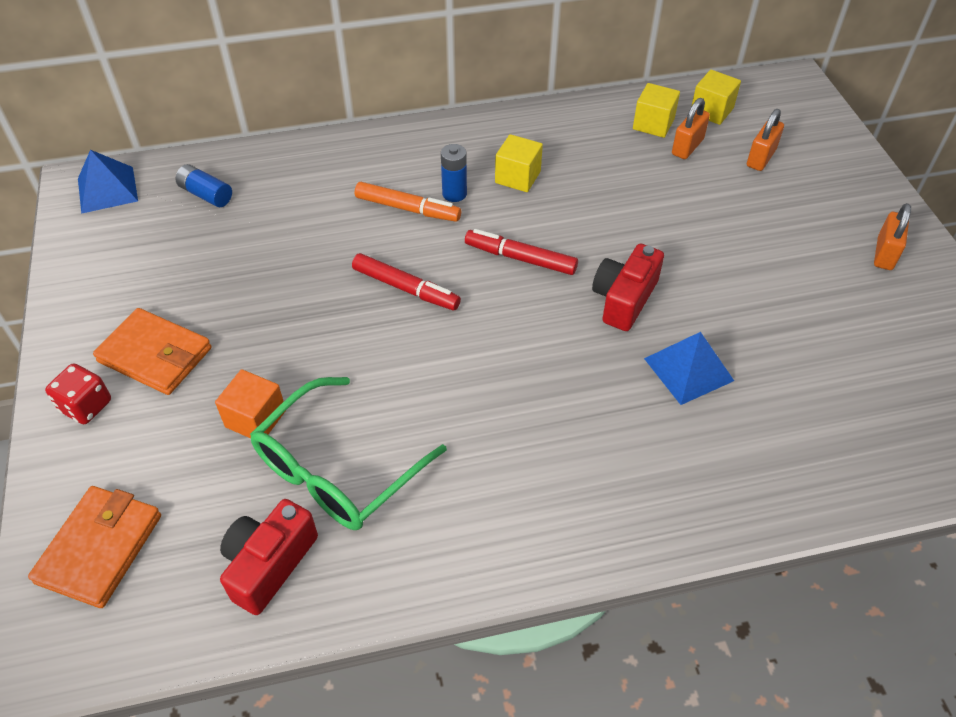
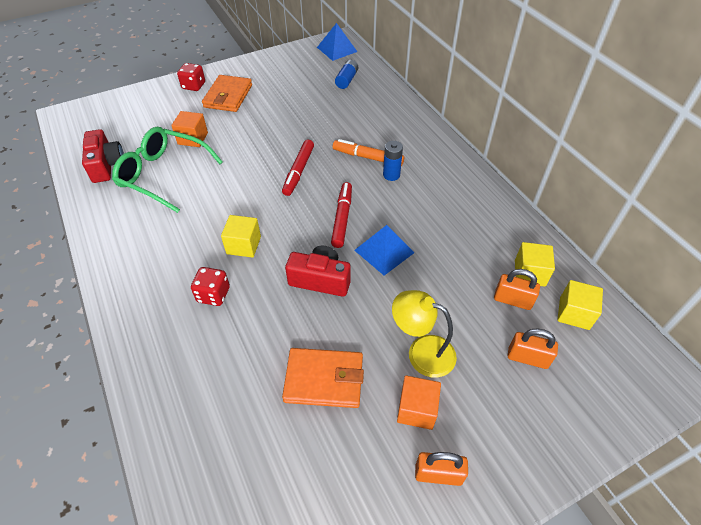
camera: 75 degrees right, 0 degrees up
(100, 548) = (116, 113): orange wallet -> orange wallet (324, 379)
(269, 564) = (106, 165): red camera -> red camera turned 60 degrees clockwise
(407, 209) = (368, 157): orange marker -> orange marker turned 105 degrees clockwise
(517, 177) = (423, 202): yellow cube -> yellow cube (243, 245)
(625, 417) = (213, 295): none -> red dice
(688, 369) = (262, 326): blue pyramid -> blue pyramid (384, 251)
(744, 232) = (421, 352): none -> yellow lamp
(814, 253) = (416, 409): none -> orange cube

